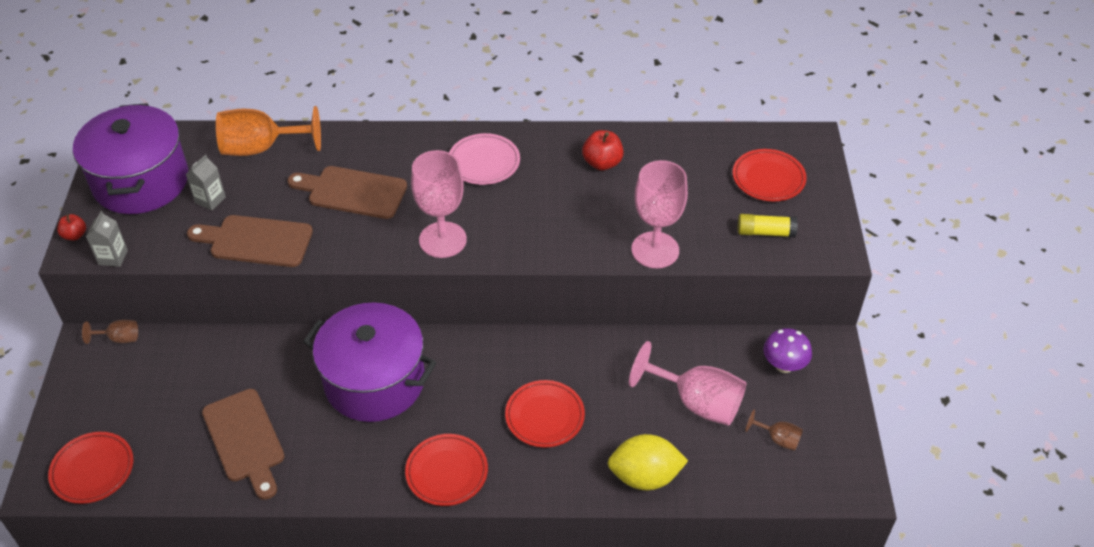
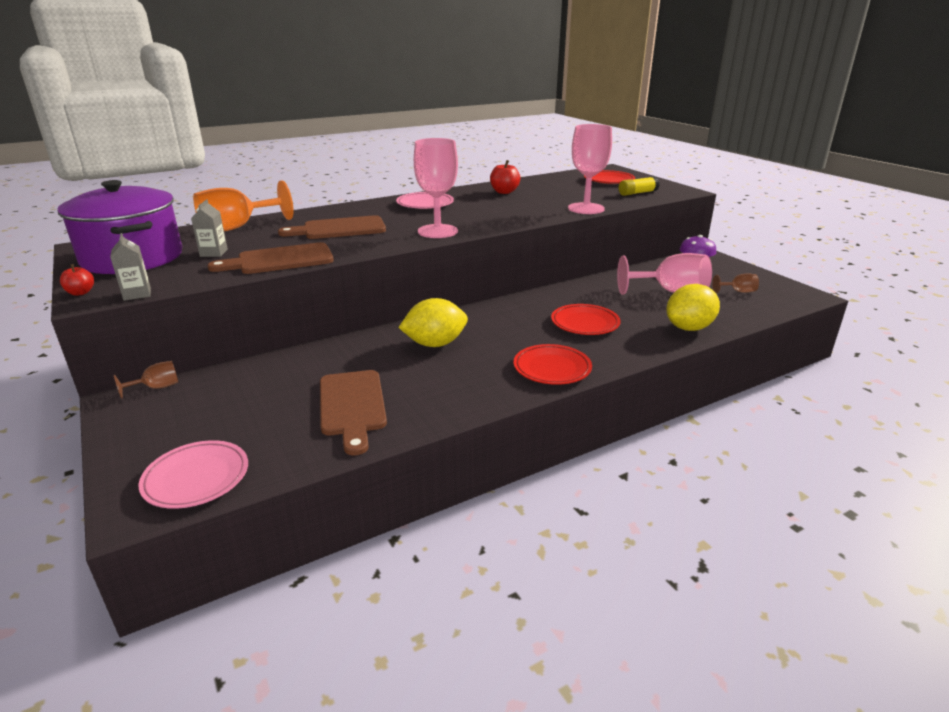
camera: 30 degrees left, 20 degrees down
(93, 470) = (196, 478): red plate -> pink plate
(245, 439) = (352, 406): brown cutting board -> brown cutting board turned 45 degrees clockwise
(374, 381) = (435, 344): purple pot -> yellow lemon

